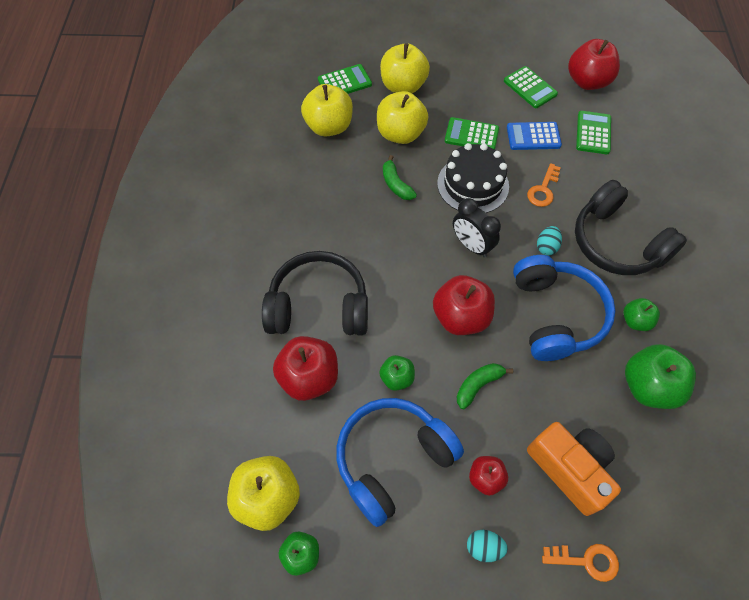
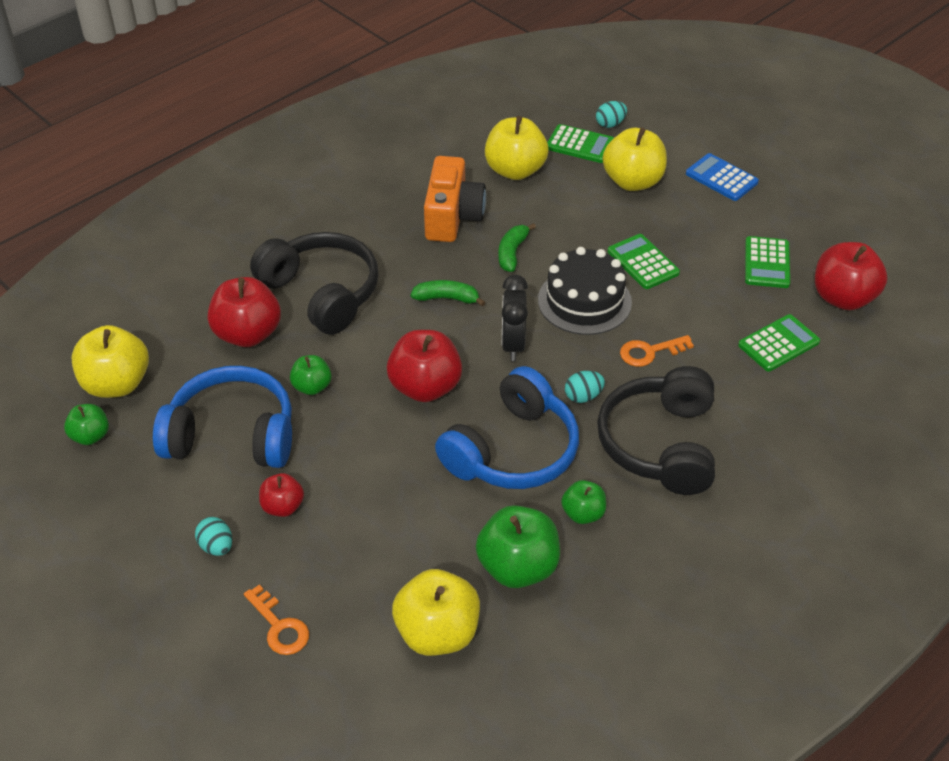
camera: 45 degrees right, 15 degrees down
(345, 56) = (610, 124): none -> turquoise egg
(400, 134) = (574, 217): yellow apple -> yellow apple (437, 633)
(478, 385) = (369, 444): green banana -> green banana (447, 298)
(533, 136) = (706, 304): blue calculator -> blue calculator (721, 178)
(569, 469) = (358, 560): orange camera -> orange camera (452, 217)

